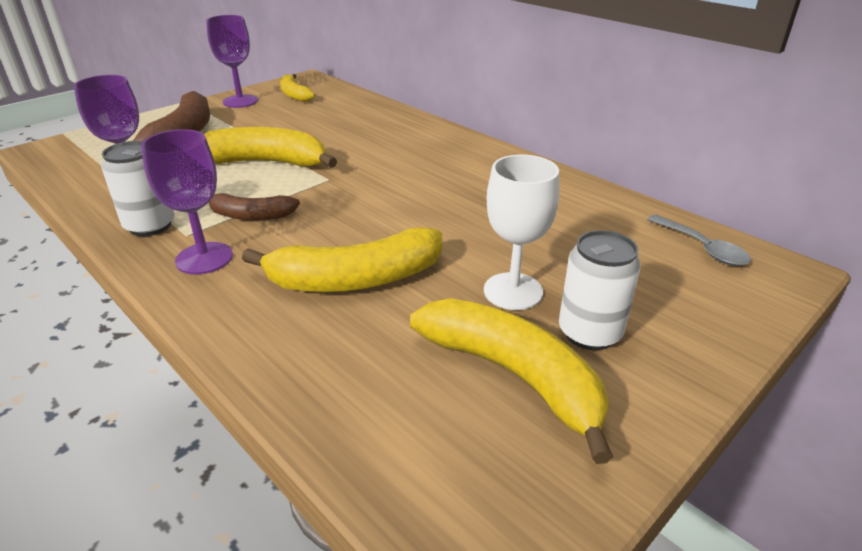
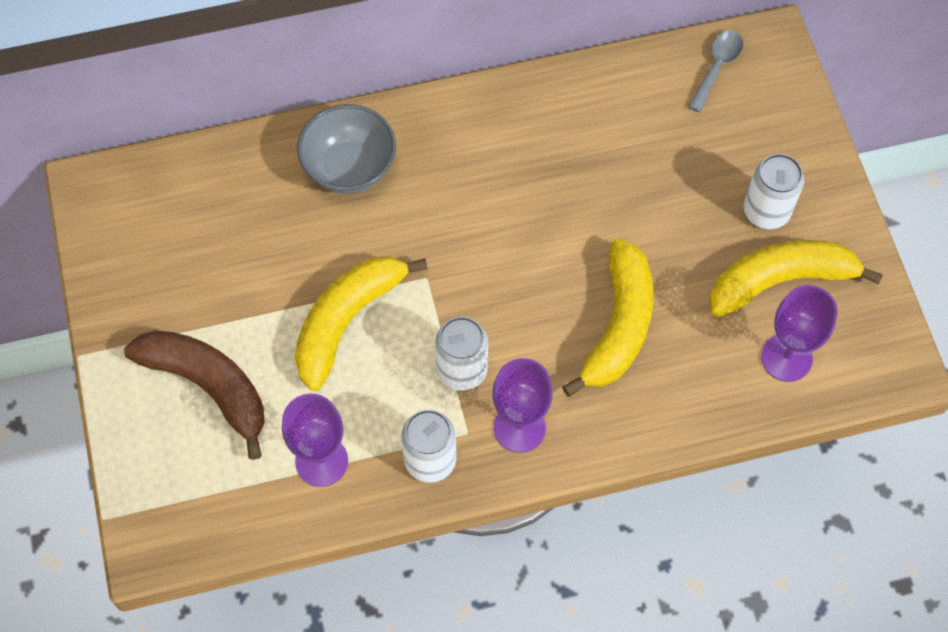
camera: 60 degrees left, 30 degrees up
(240, 101) = (126, 292): purple goblet -> purple goblet (786, 358)
(251, 215) = (462, 370): brown banana -> white can
(294, 94) = (145, 222): yellow banana -> none
(395, 133) = (349, 168): none -> grey bowl
(513, 291) = (696, 228): white goblet -> none
(702, 248) = (717, 67): grey spoon -> grey spoon turned 60 degrees counterclockwise

